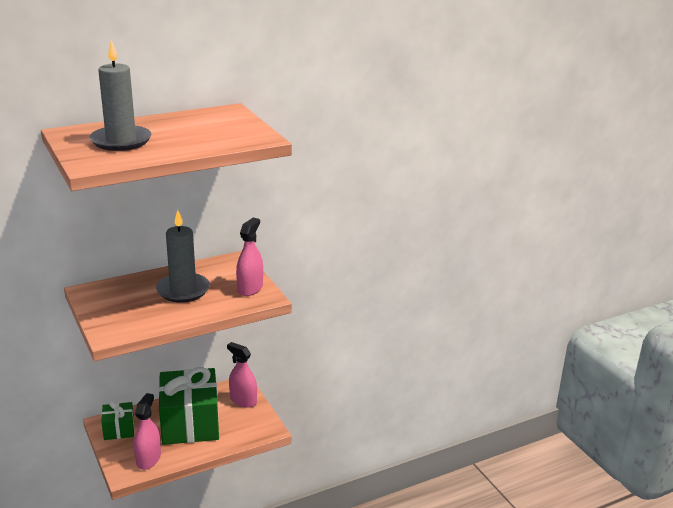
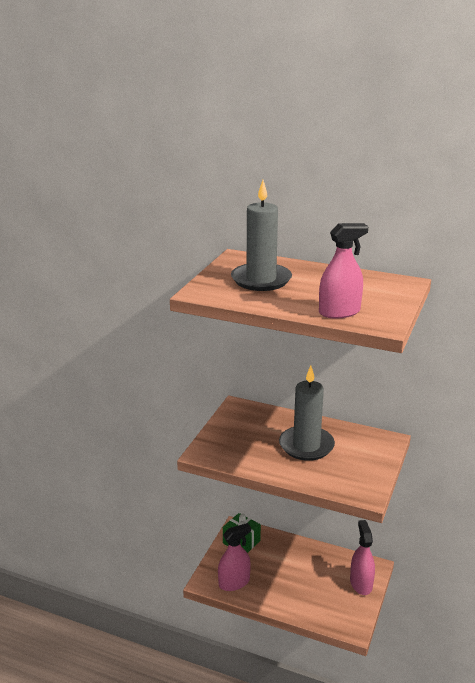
camera: 50 degrees right, 0 degrees up
(190, 423) = (296, 574): green gift -> none
(250, 288) = (363, 476): pink spray bottle -> pink spray bottle (339, 312)

